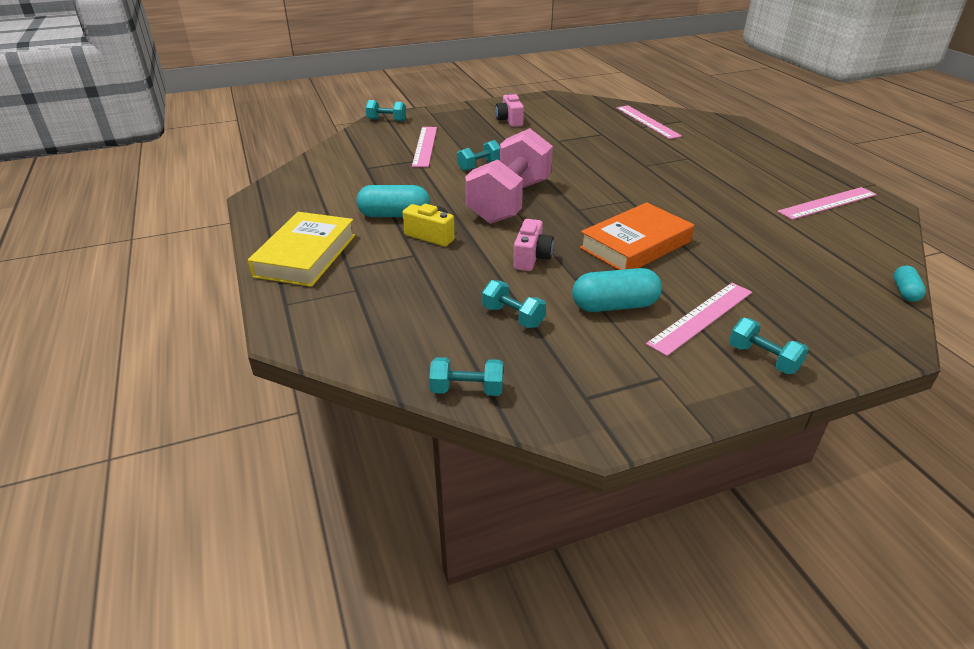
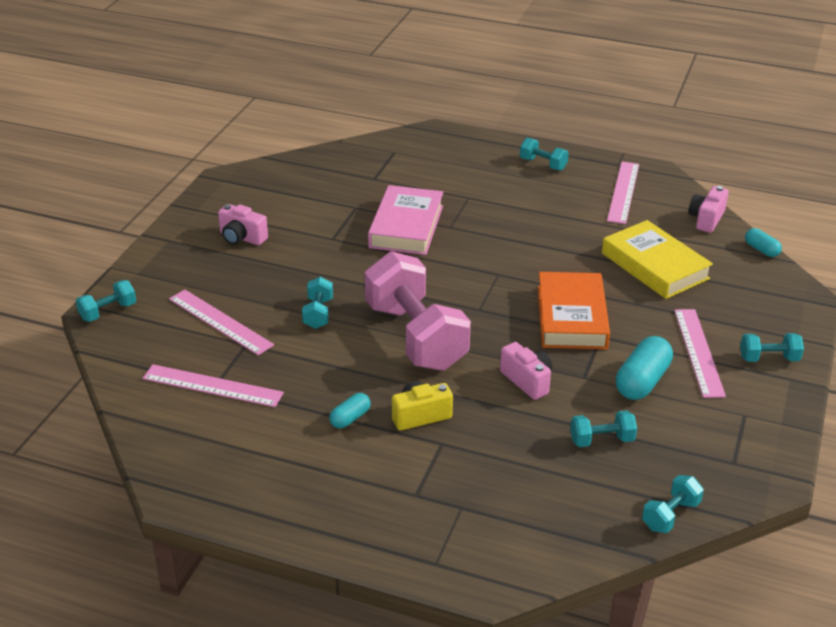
camera: 50 degrees left, 0 degrees up
(305, 255) = (358, 512): yellow book -> yellow book (654, 266)
(394, 215) = (350, 418): turquoise capsule -> turquoise capsule, size x0.56
(615, 154) = (406, 226): none -> pink book
(647, 121) = (369, 169): pink ruler -> pink ruler (212, 386)
(784, 164) = (543, 164): none -> turquoise dumbbell
(881, 249) = (706, 219): none -> pink camera

